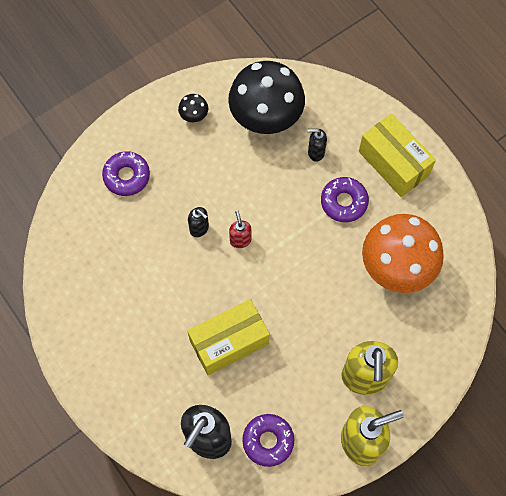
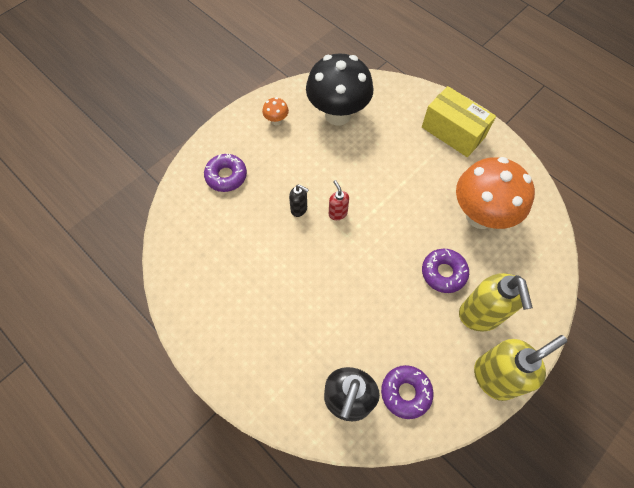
camera: 10 degrees left, 5 degrees down
(194, 117) = (276, 121): black mushroom -> orange mushroom
(229, 342) = (347, 304): yellow box -> none
(315, 152) = (386, 133): black soap dispenser -> none
(344, 202) = (420, 168): purple donut -> purple donut (443, 273)

